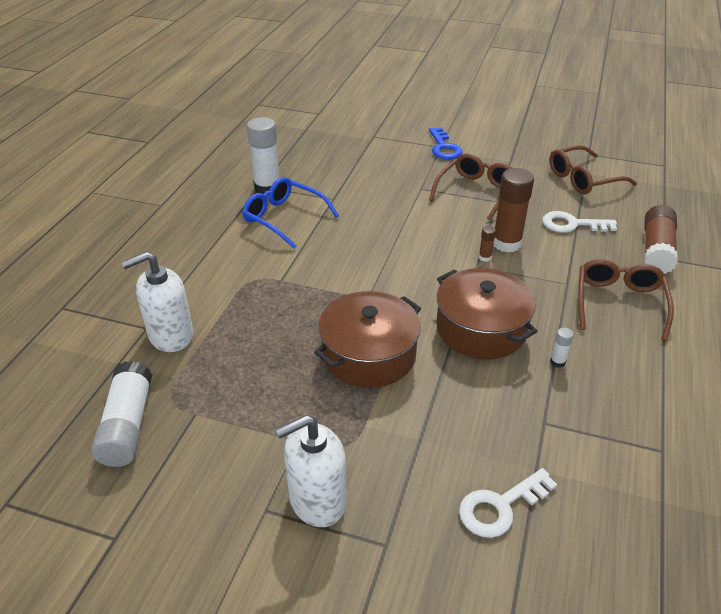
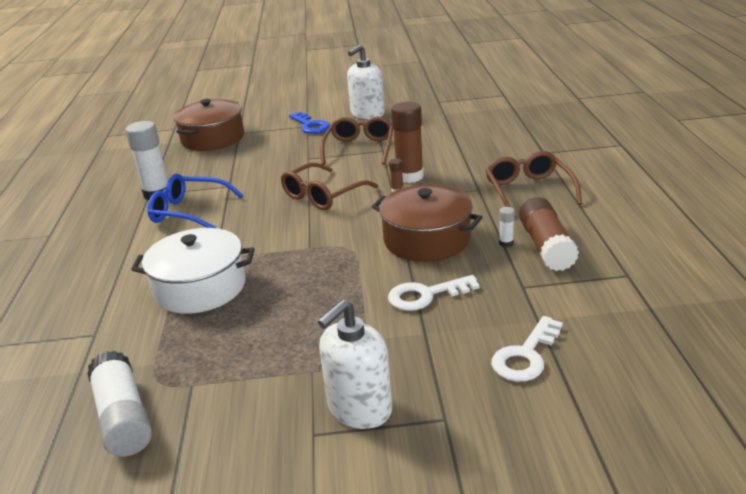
camera: 20 degrees left, 10 degrees down
(170, 335) = (126, 332): white soap dispenser -> white soap dispenser (367, 114)
(252, 309) = (200, 287): none -> white pot
(369, 354) = (338, 287): brown pot -> brown pot (213, 138)
(572, 224) = (456, 150): white key -> white key (425, 295)
(583, 179) = (445, 119): brown glasses -> brown glasses (322, 195)
(656, 250) = (534, 149): brown glue stick -> brown glue stick (546, 246)

